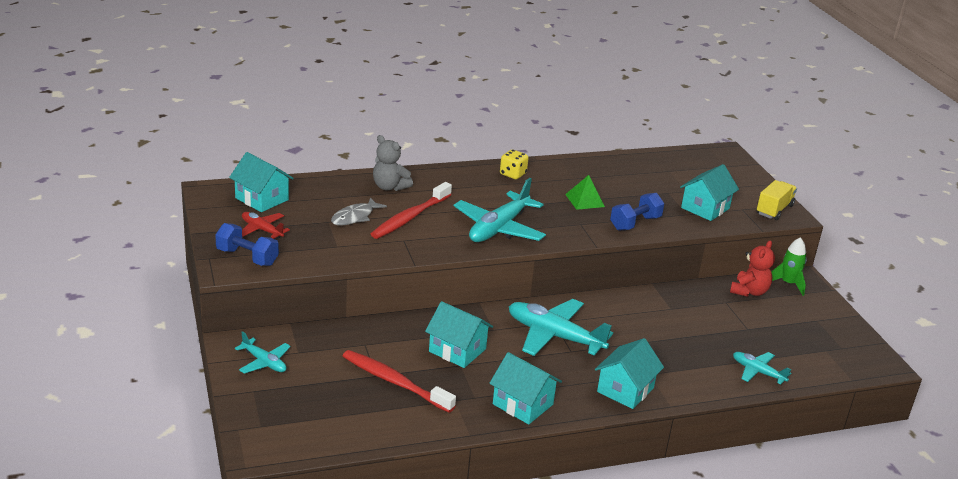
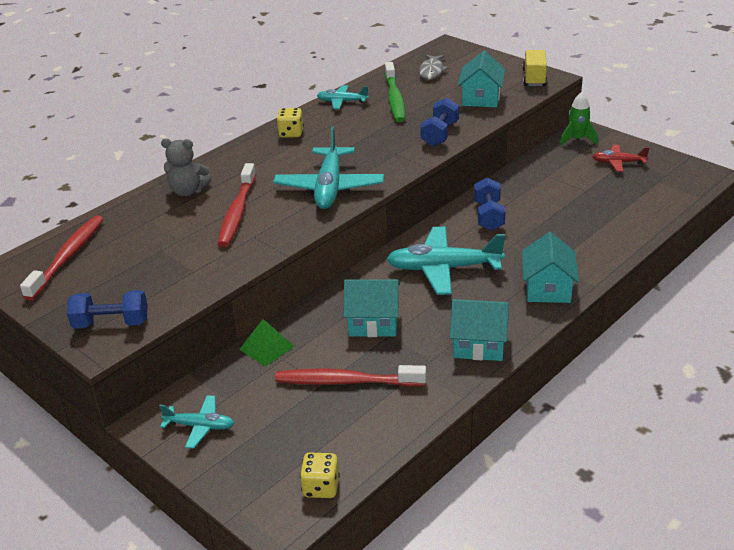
camera: 25 degrees left, 5 degrees up
(262, 199) = (68, 257): turquoise house -> red toothbrush
(262, 230) = (99, 288): red plane -> red plane (618, 162)
(306, 442) = (321, 487): none -> yellow dice
(355, 217) = (183, 234): grey fish -> grey fish (431, 71)
(584, 200) = (377, 131): green pyramid -> green pyramid (266, 347)
(628, 179) = (394, 99): none -> green toothbrush
(636, 312) = (488, 216): none -> blue dumbbell
(749, 291) = (556, 159): red teddy bear -> none
(758, 372) = (630, 223): turquoise plane -> turquoise plane (342, 102)

